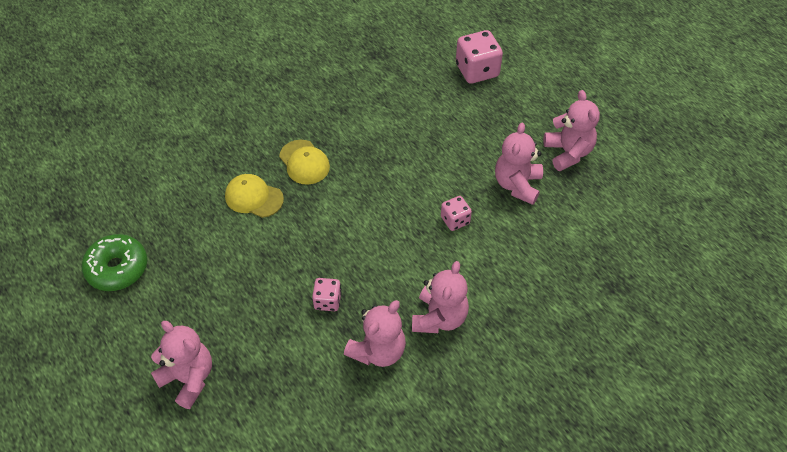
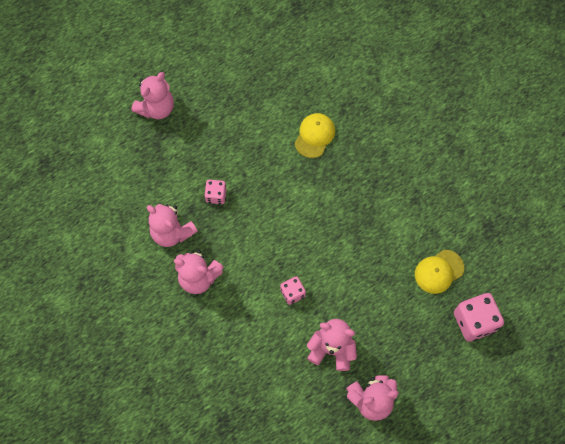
camera: 90 degrees right, 15 degrees up
(117, 268) = (248, 51): green donut -> none
(304, 162) = (352, 171): yellow cap -> yellow cap (439, 271)

